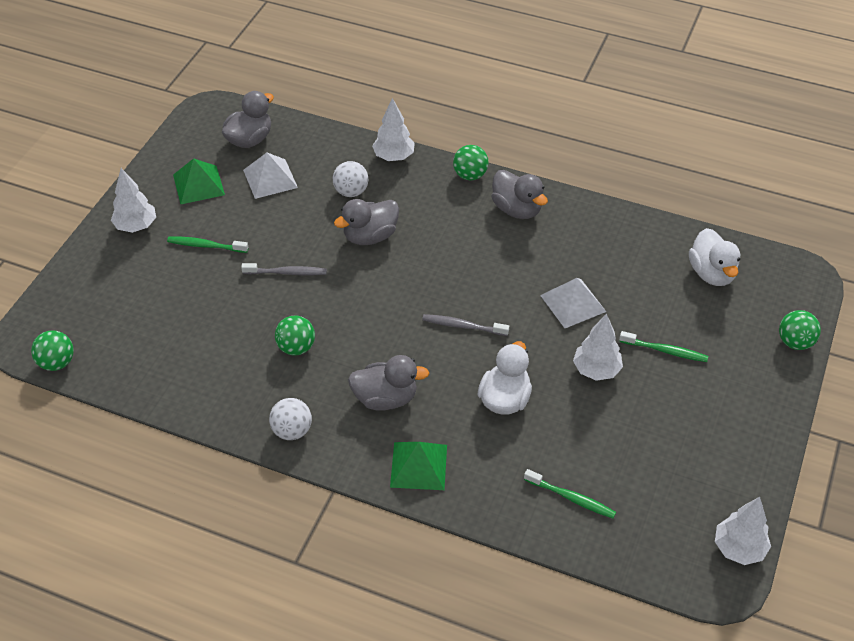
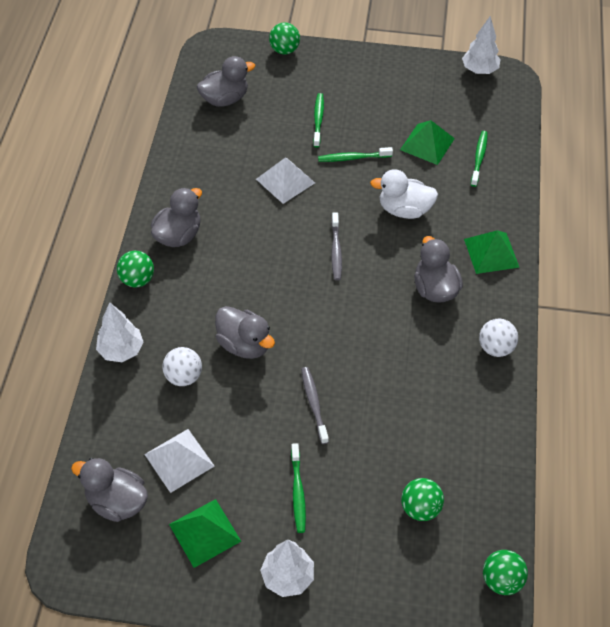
camera: 105 degrees left, 5 degrees up
(296, 347) = (404, 369): green ball -> green ball (420, 508)
(596, 370) = (353, 158): white tree -> green toothbrush
(606, 449) = (427, 144): none -> green pyramid
(711, 273) = (225, 99): white duck -> grey duck

